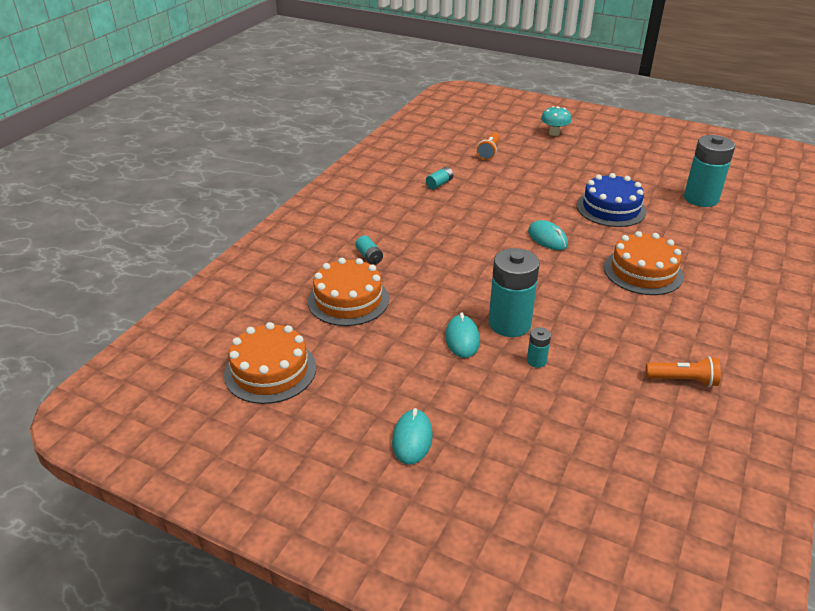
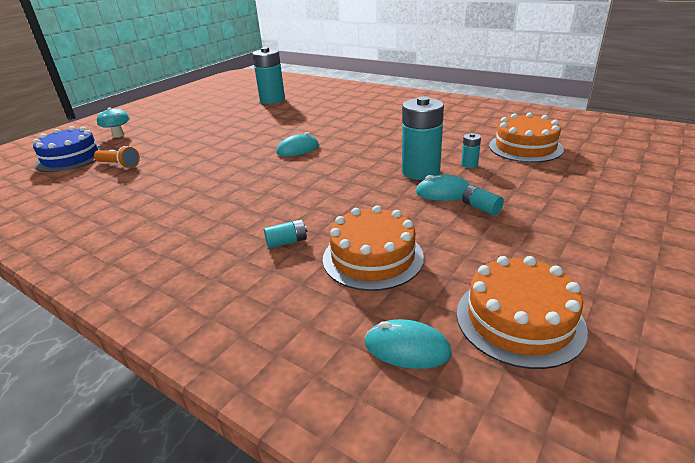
camera: 80 degrees left, 5 degrees down
(412, 439) = (591, 221): turquoise mouse -> turquoise mouse (407, 348)
(439, 184) = (159, 194): turquoise battery -> turquoise battery (481, 208)
(611, 208) = (266, 125): blue cake -> blue cake (71, 158)
(643, 271) = (357, 123): orange cake -> orange cake (525, 147)
(683, 380) = (481, 123): orange flashlight -> none

